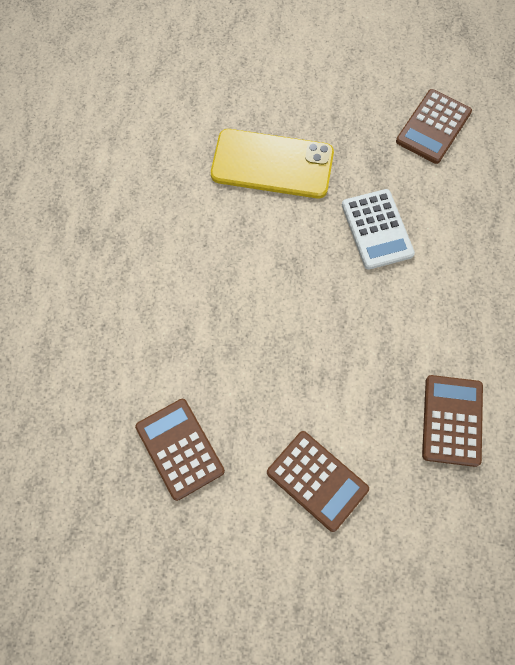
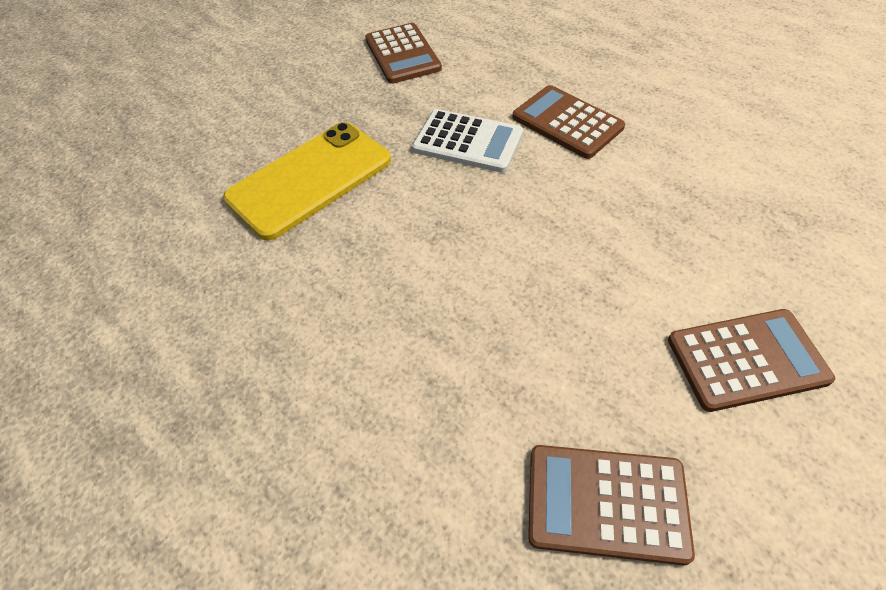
camera: 50 degrees left, 15 degrees down
(452, 420) = (733, 198): brown calculator -> brown calculator (567, 122)

